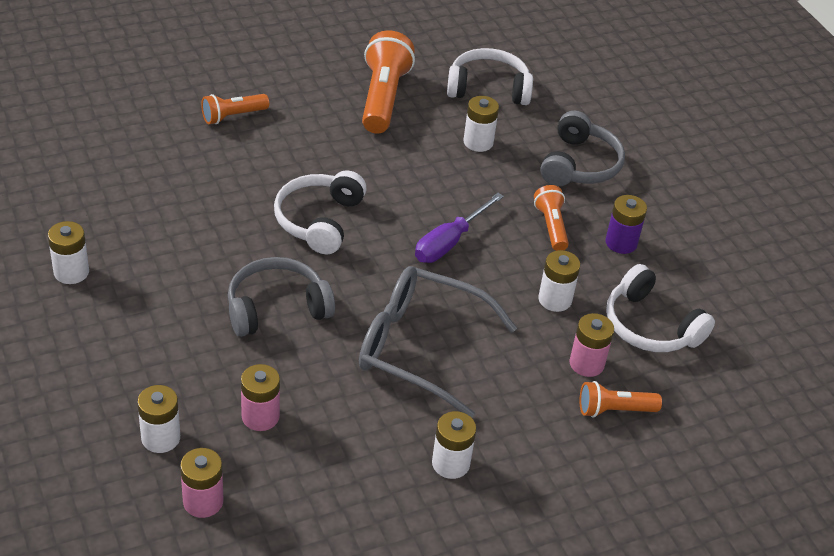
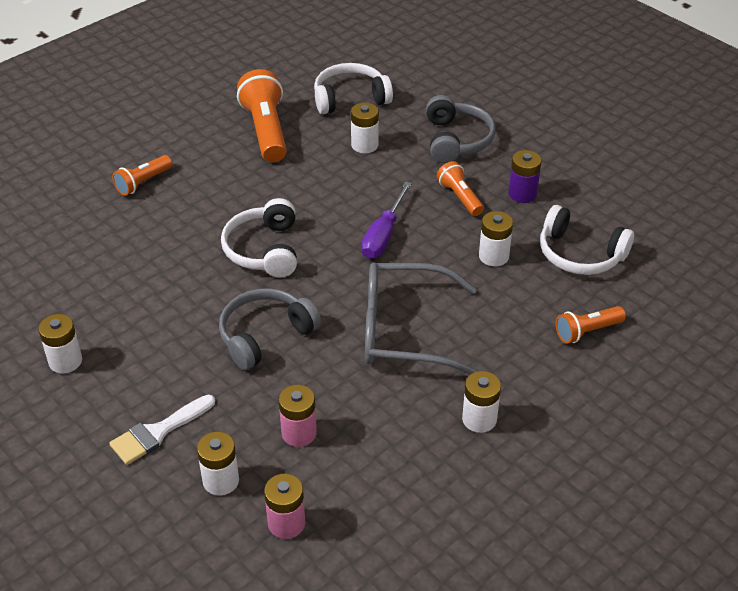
camera: 15 degrees left, 0 degrees up
(124, 370) = (158, 432): none -> white brush
(586, 363) = (546, 301): pink battery -> none

